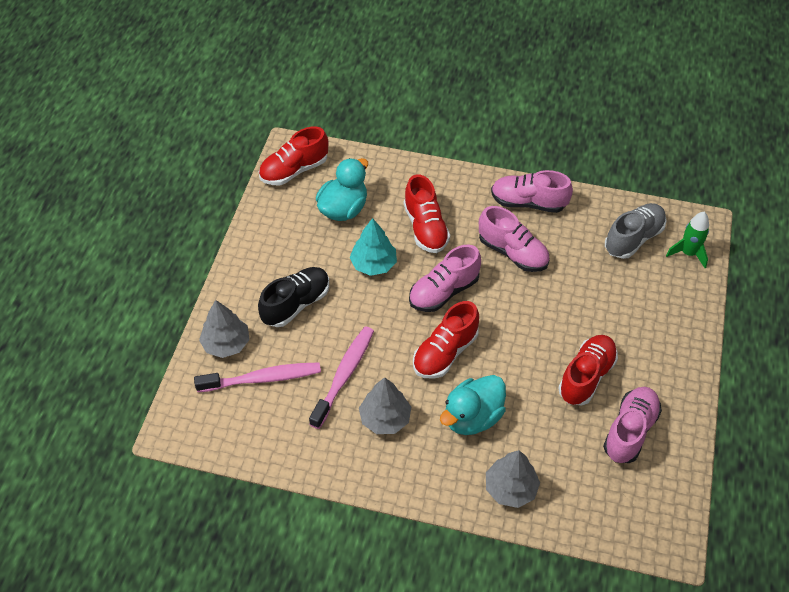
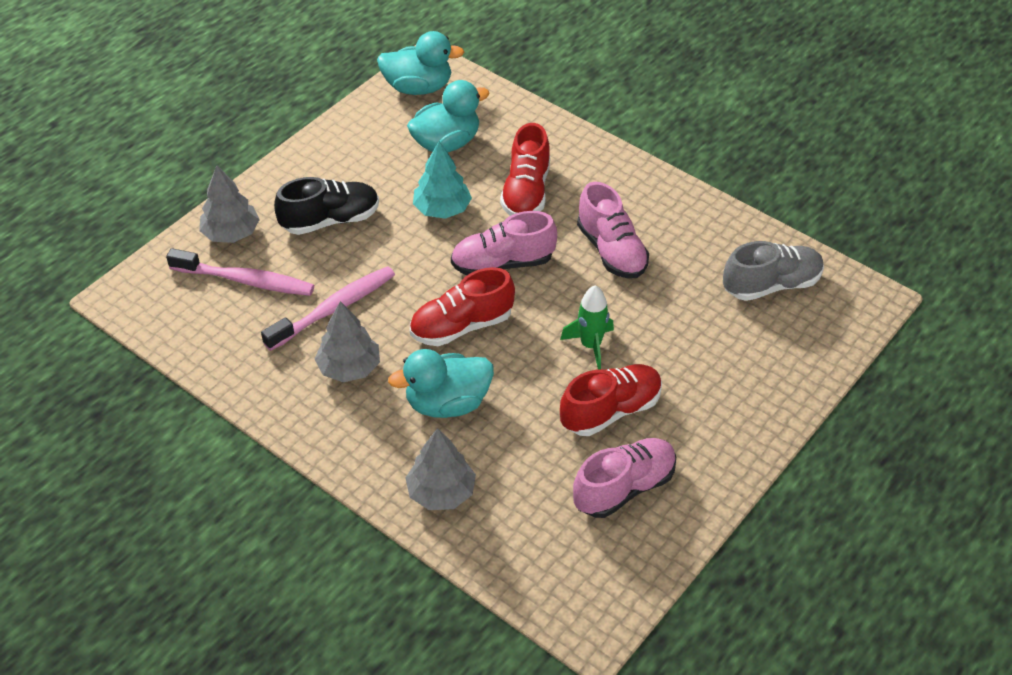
camera: 25 degrees right, 5 degrees down
(294, 170) = (418, 87): red shoe -> turquoise duck
(528, 202) = (666, 205): pink shoe -> none
(688, 253) = (831, 324): green rocket -> green rocket (590, 345)

